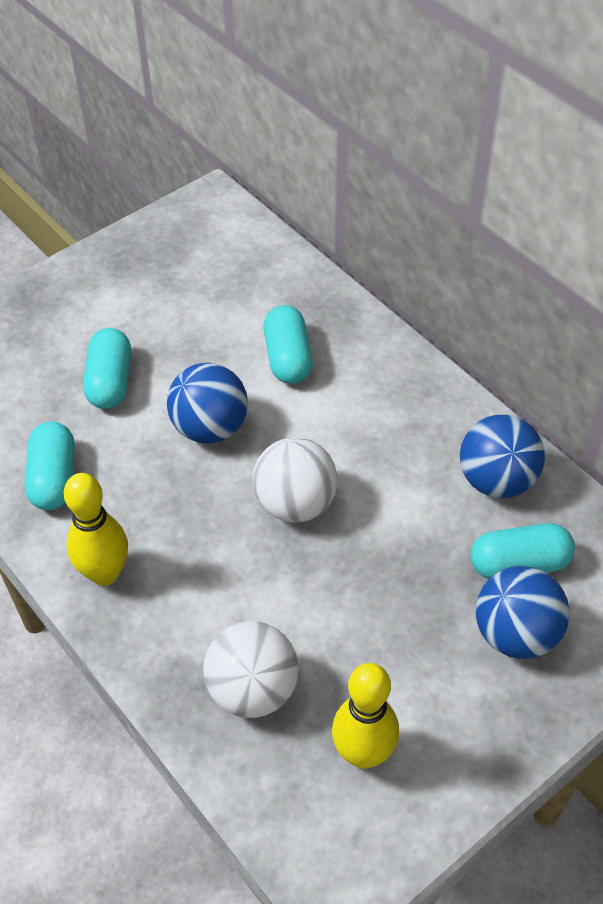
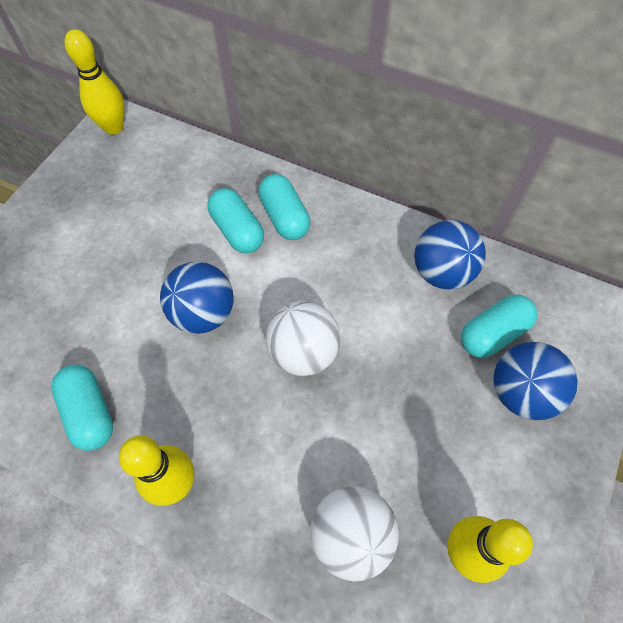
camera: 25 degrees left, 10 degrees up
(110, 382) = (100, 304): turquoise capsule -> turquoise capsule (284, 217)
(208, 207) = (113, 127): none -> yellow bowling pin

